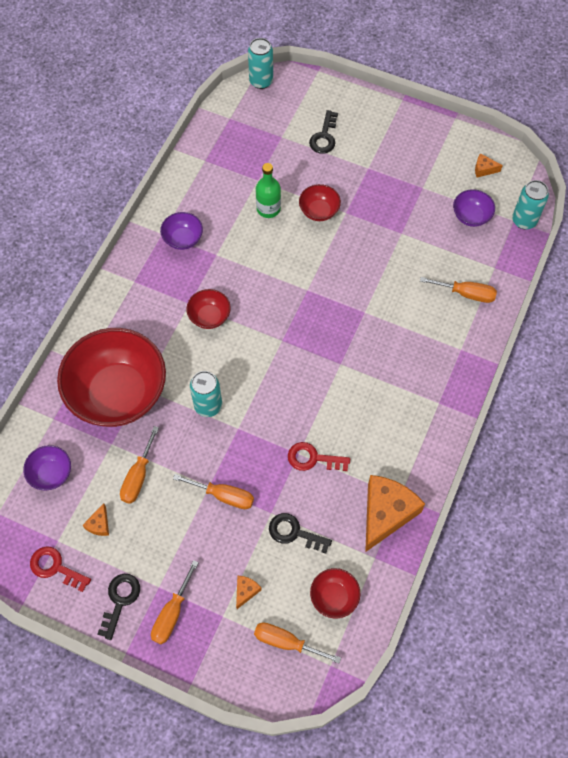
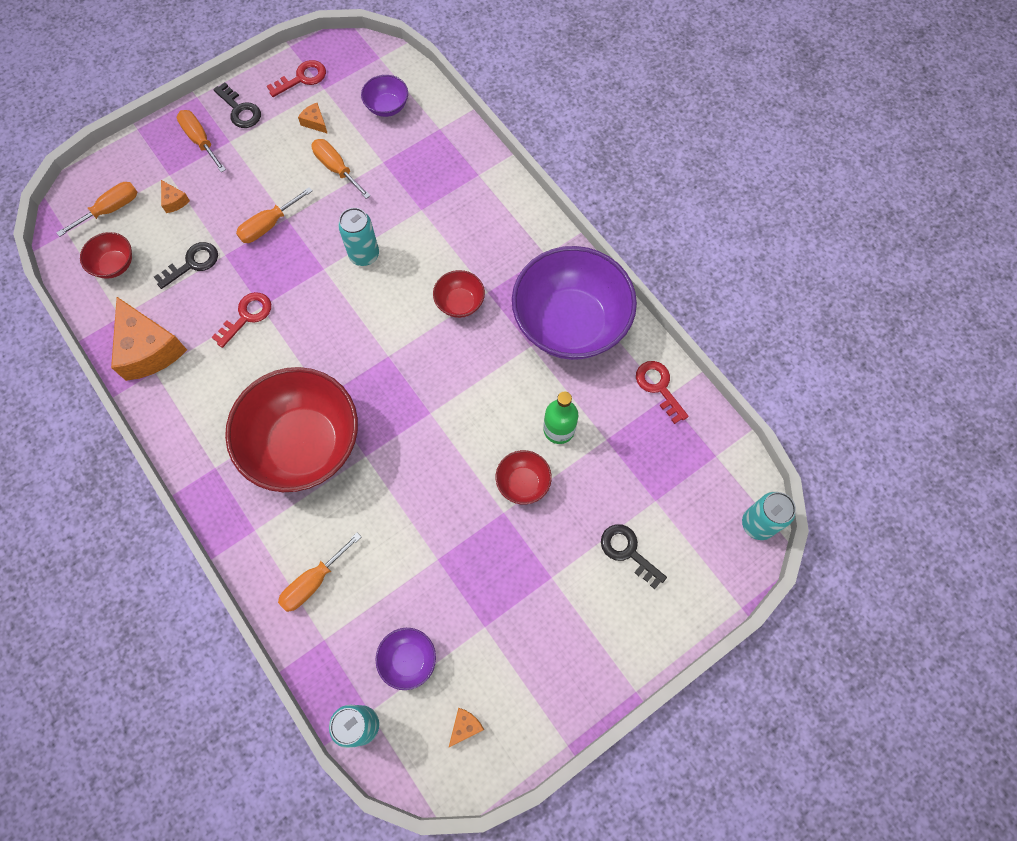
camera: 120 degrees right, 5 degrees up
(118, 393) = (429, 188): red bowl -> red bowl (304, 444)
(183, 239) = (570, 323): purple bowl -> purple bowl, size x2.31
(200, 167) = (659, 387): none -> red key

